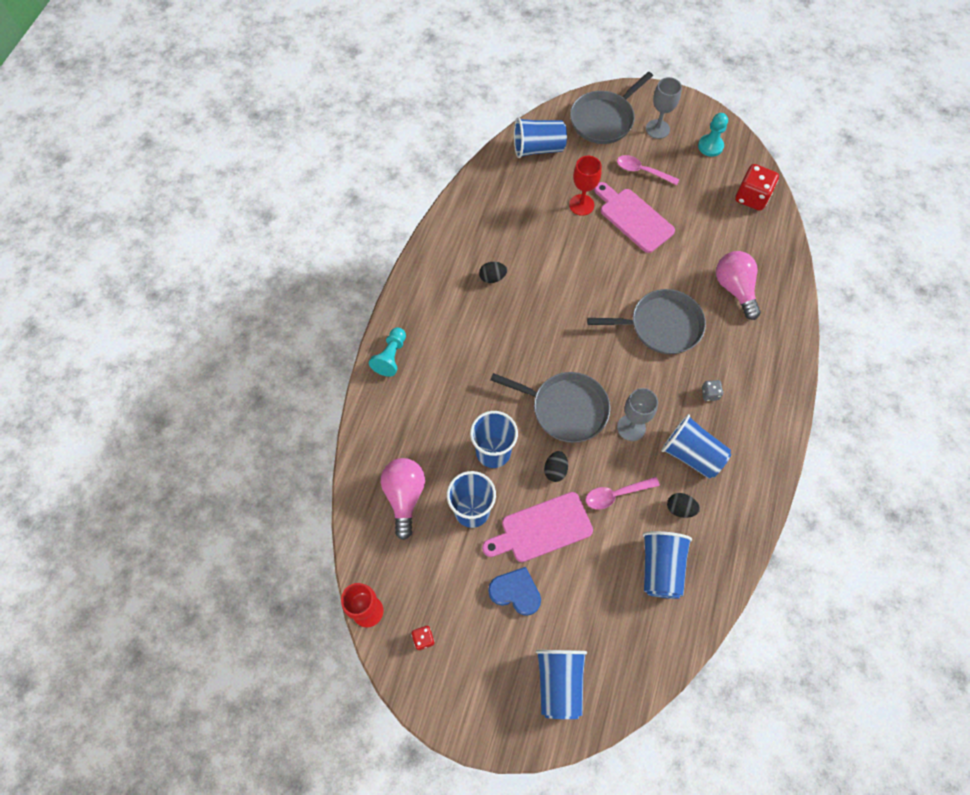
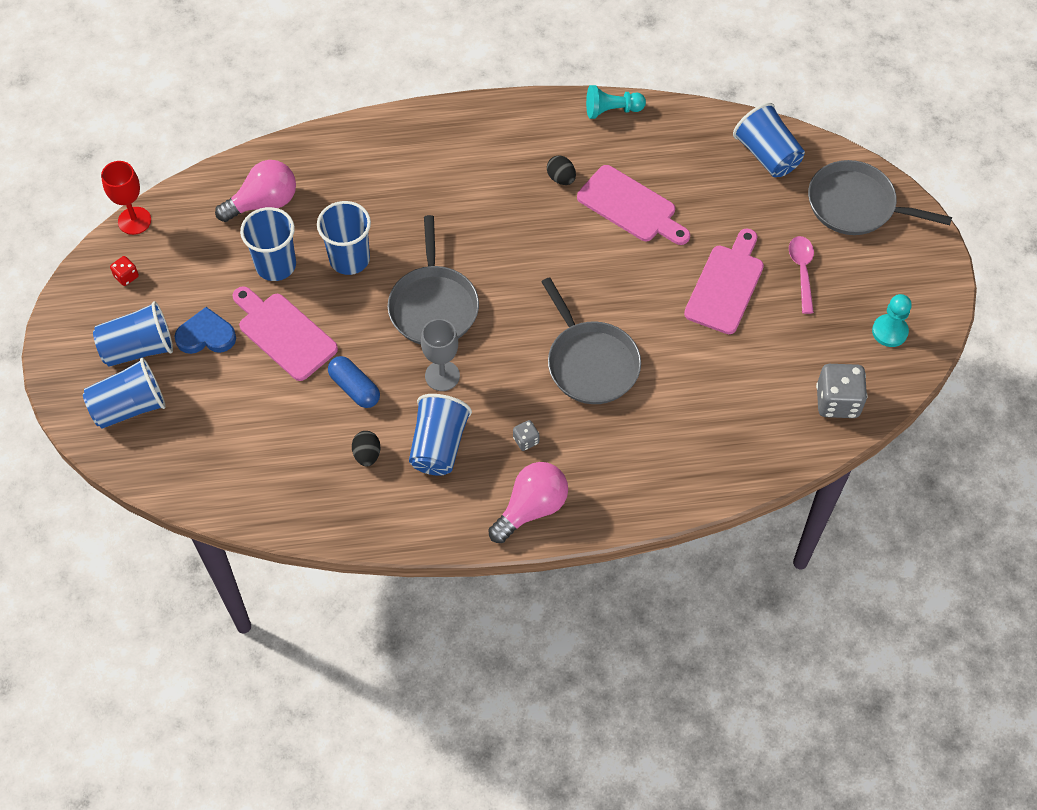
camera: 65 degrees right, 5 degrees down
(391, 356) = (413, 128): turquoise pawn -> turquoise pawn (612, 110)
(515, 592) = (206, 335): blue heart -> blue heart turned 90 degrees counterclockwise
(540, 245) = (630, 206): none -> pink cutting board
(555, 470) = (356, 322): black egg -> none
(581, 205) = (712, 226): red goblet -> none
(616, 494) = (354, 388): pink spoon -> blue capsule
(657, 129) = (879, 266): grey goblet -> none
(661, 568) = (290, 458): blue cup -> blue cup (138, 348)
(735, 289) = (686, 423): pink light bulb -> pink light bulb (531, 508)
(752, 197) = (837, 401): red dice -> grey dice

